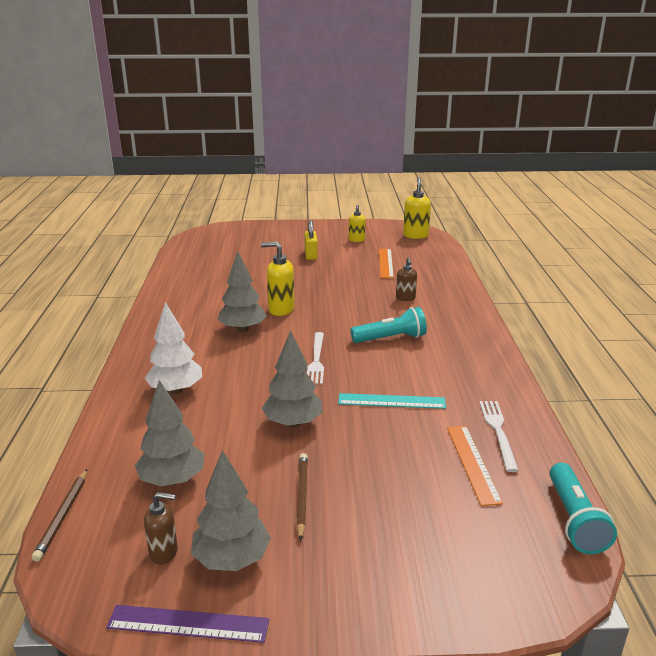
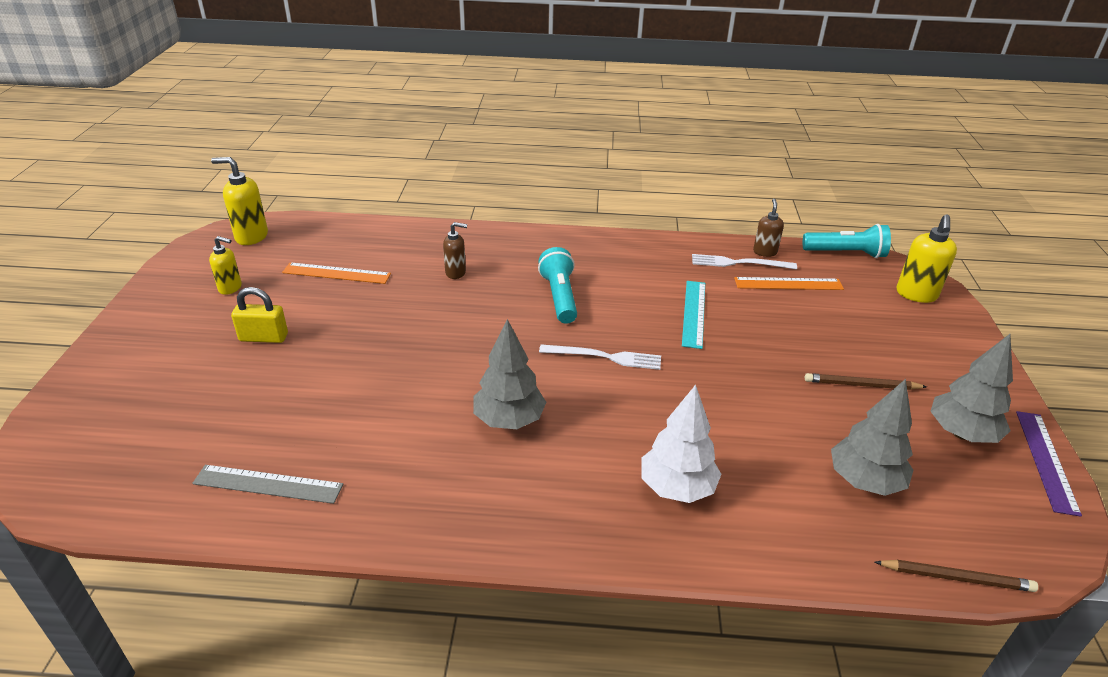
camera: 85 degrees left, 10 degrees up
(164, 552) = (974, 481): brown soap dispenser -> brown soap dispenser (764, 252)
(193, 274) = (268, 484): none -> grey ruler
(281, 309) = (456, 380): yellow soap dispenser -> yellow soap dispenser (916, 294)
(293, 423) = (741, 384): grey tree -> none

